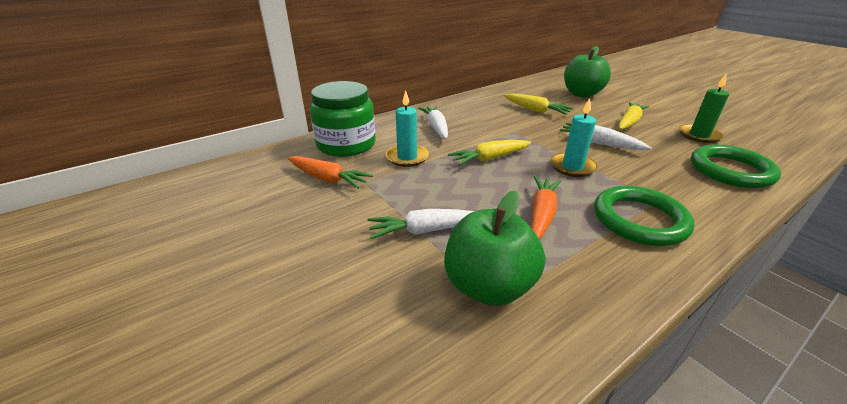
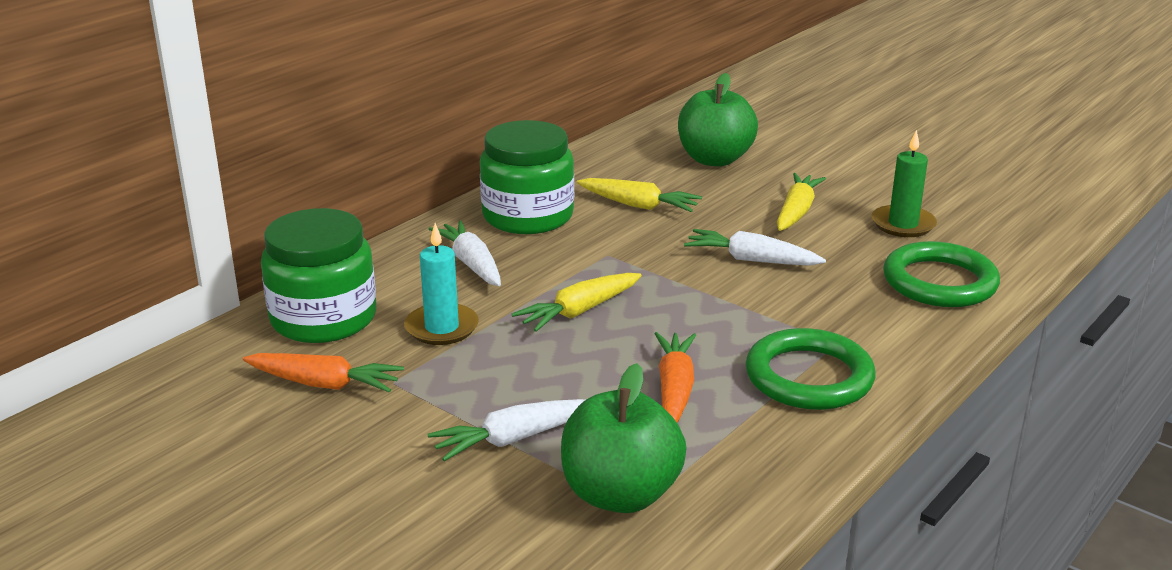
camera: 15 degrees left, 5 degrees down
(474, 109) = (528, 216): none -> green jar
(572, 167) = (711, 308): turquoise candle -> none

